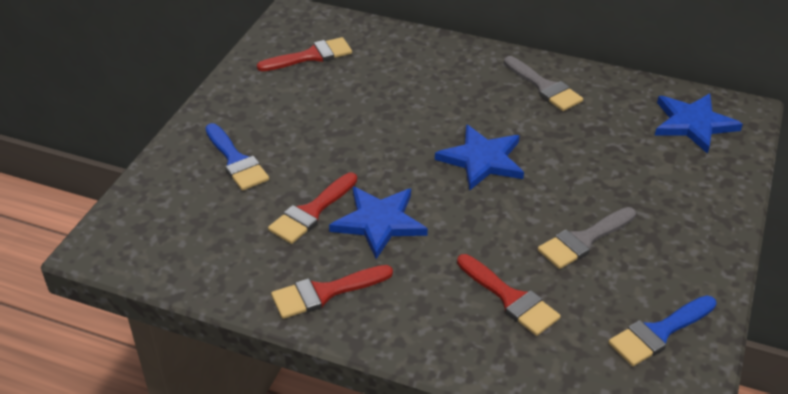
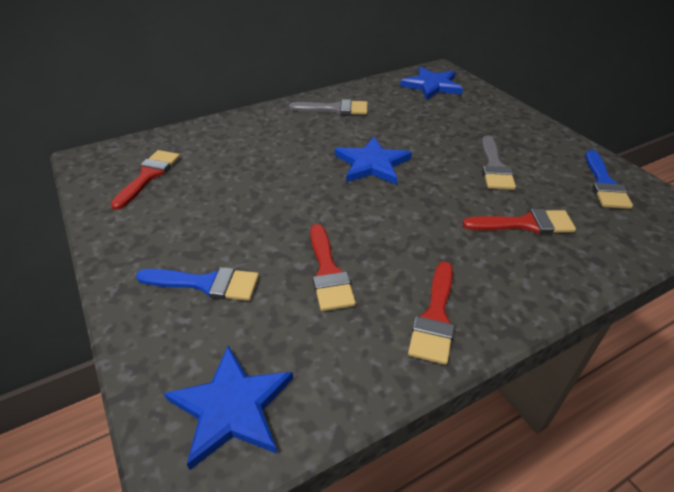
camera: 50 degrees left, 0 degrees up
(379, 222) = (382, 242): blue star -> blue star (231, 407)

